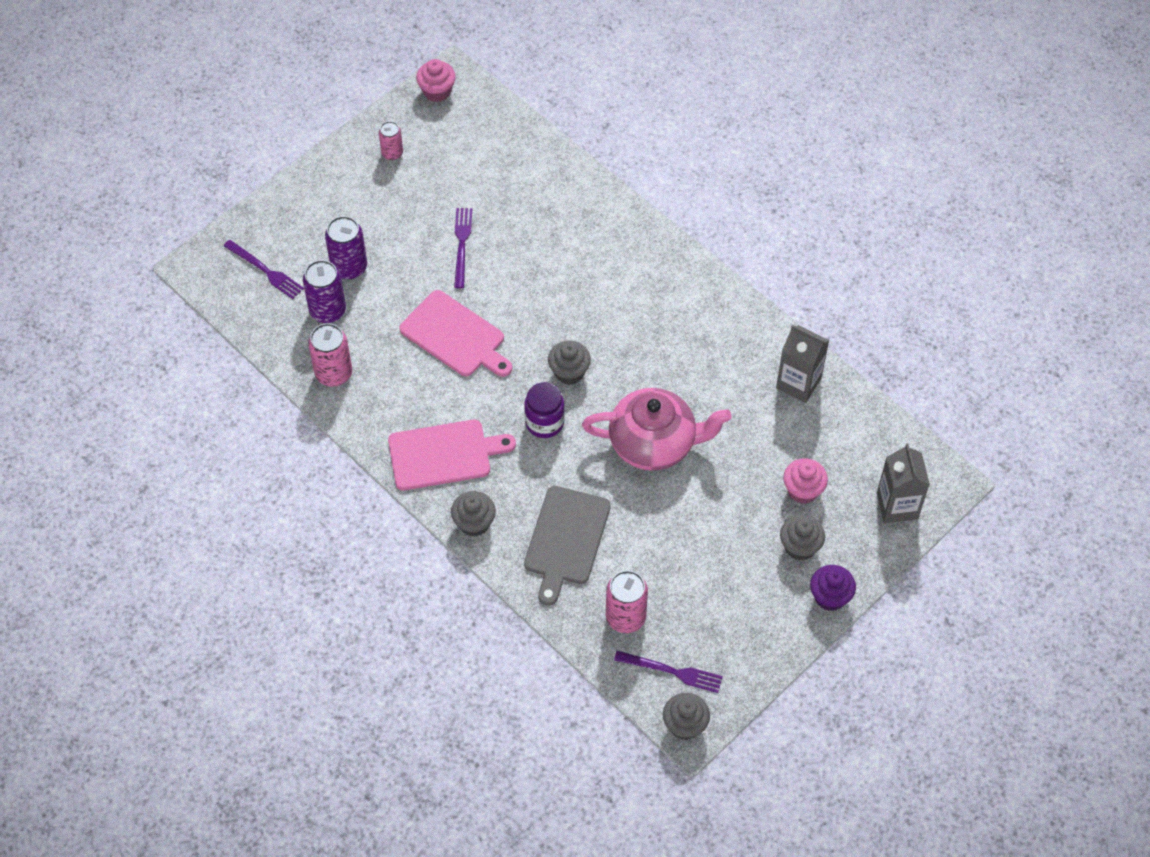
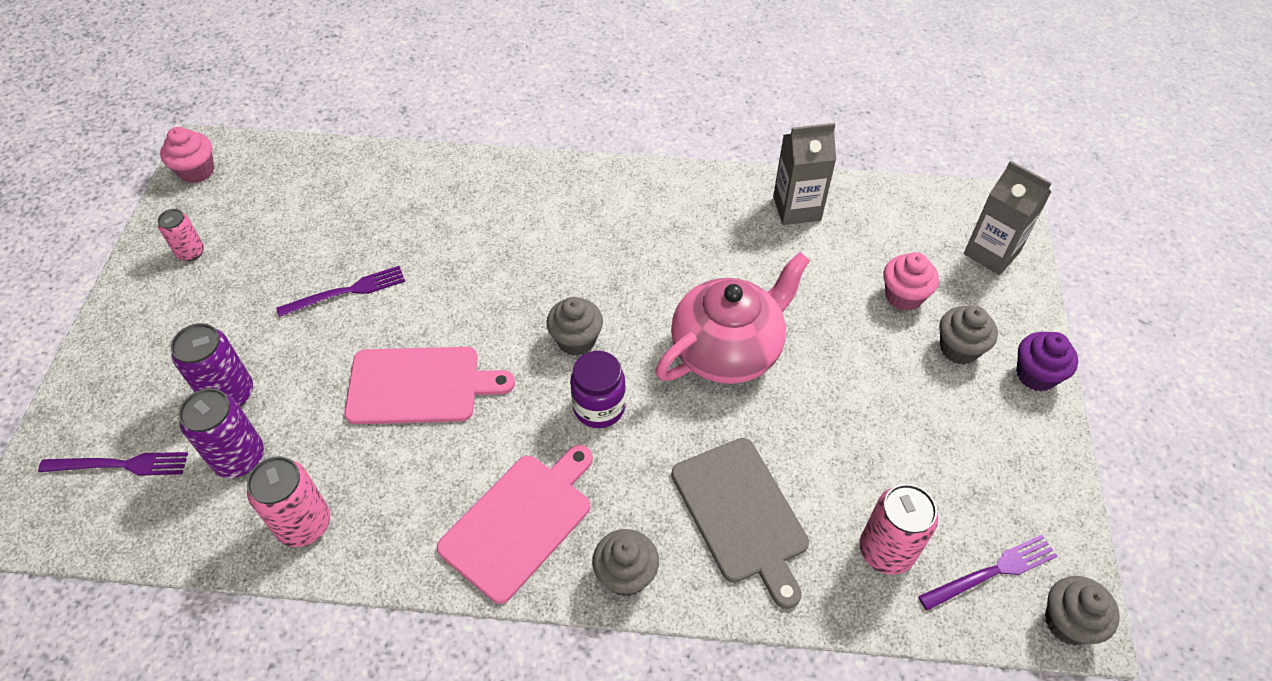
camera: 40 degrees left, 5 degrees down
(462, 244) = (347, 292): purple fork -> purple fork turned 105 degrees clockwise

